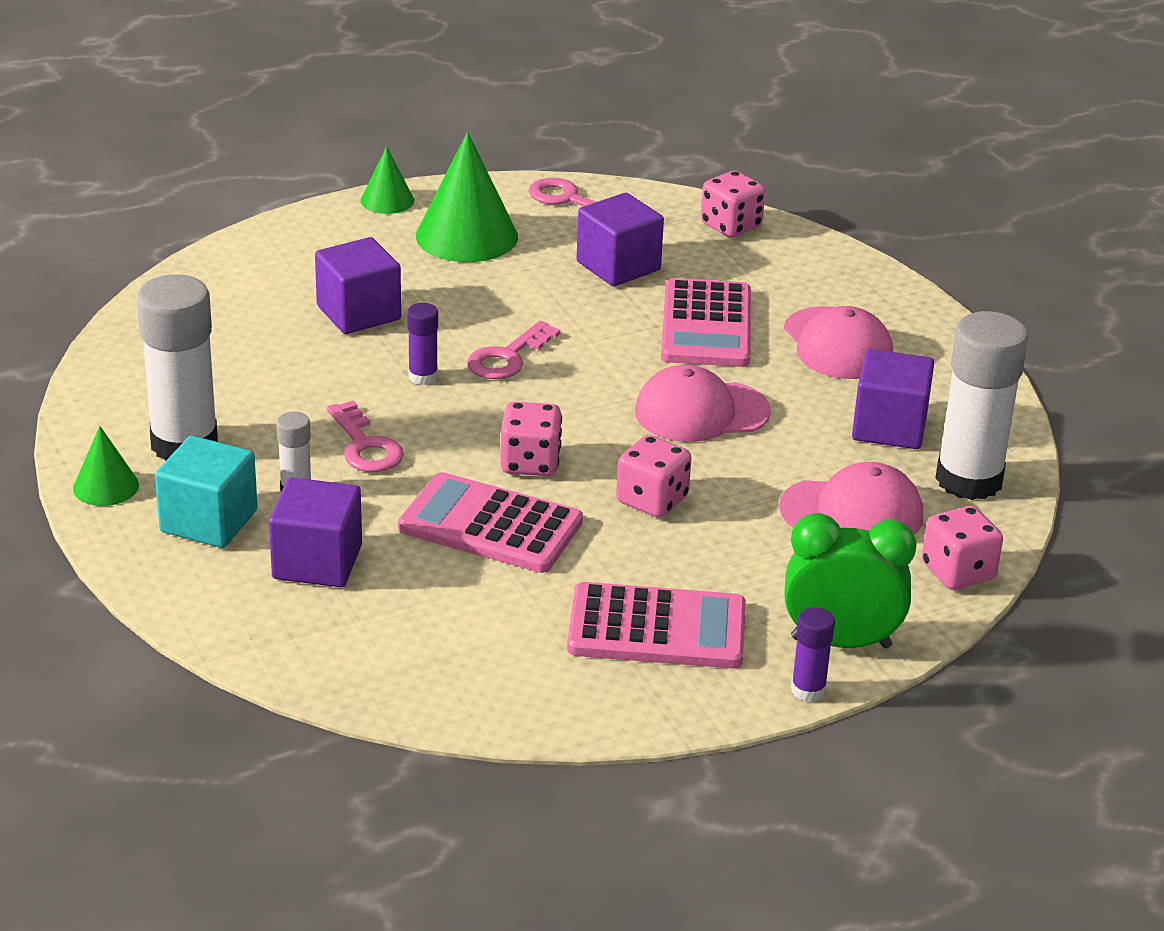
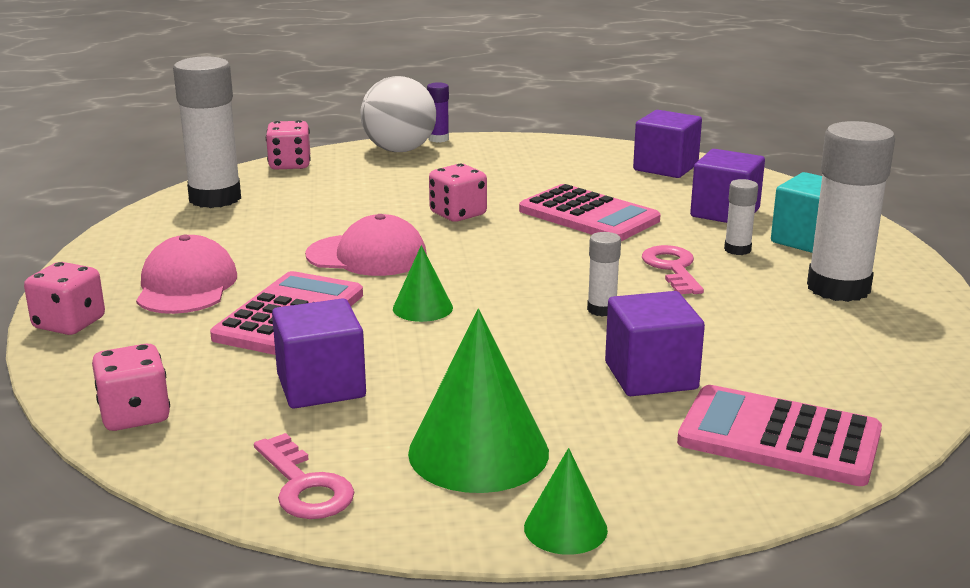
camera: 160 degrees left, 10 degrees down
(106, 486) = (903, 269): green cone -> green cone (422, 308)
(423, 377) = (602, 310): purple glue stick -> white glue stick
(507, 357) = (509, 315): pink key -> none
(530, 463) = (537, 243): pink dice -> pink dice (69, 323)
(657, 628) = (506, 165): pink calculator -> pink calculator (779, 438)
(841, 642) = (399, 150): green clock -> white ball
(852, 512) = (320, 194): pink cap -> none
(889, 427) = (228, 230): purple cube -> purple cube (665, 167)

